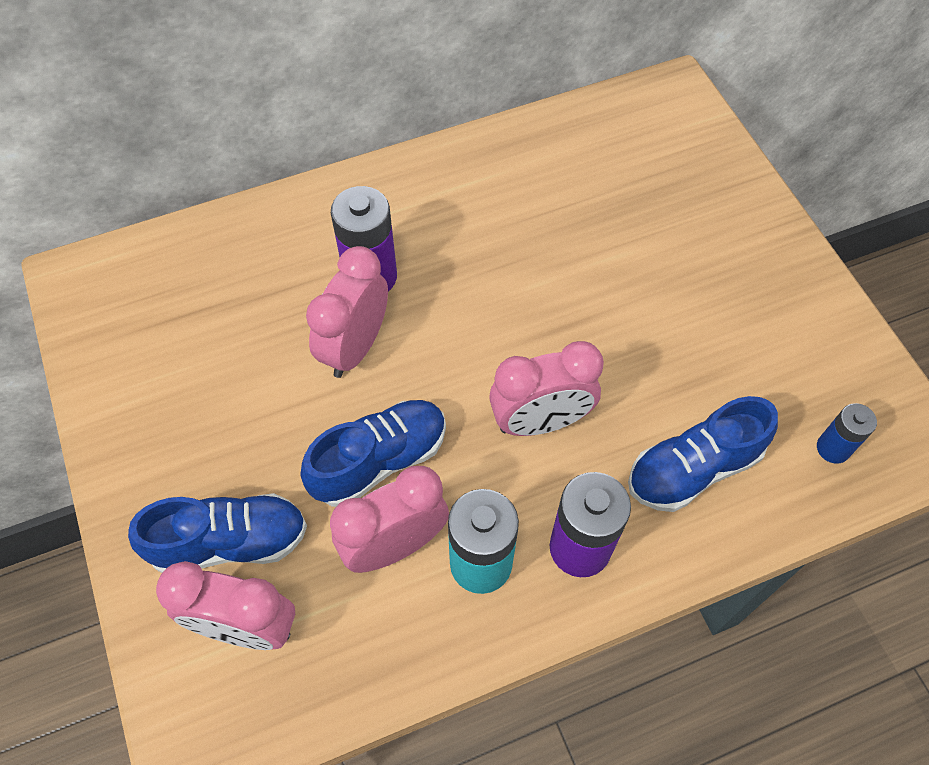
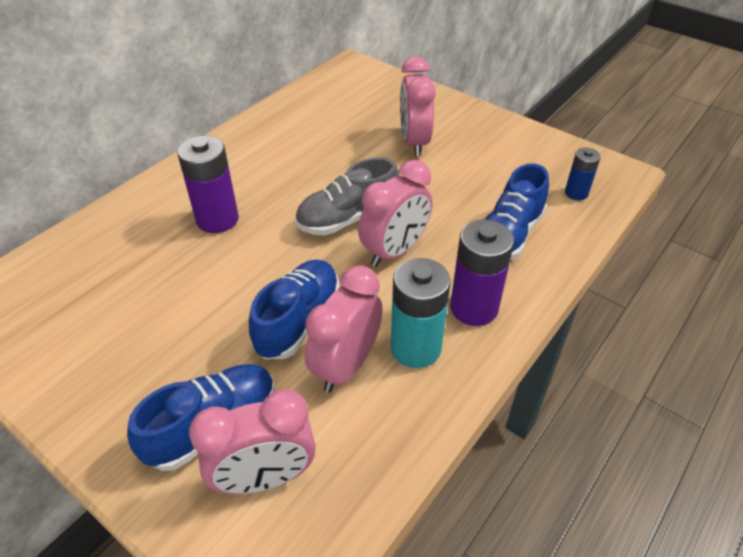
camera: 30 degrees left, 15 degrees down
(355, 347) = (233, 262): pink clock -> pink clock (414, 142)
(515, 347) = (347, 219): none -> grey shoe

